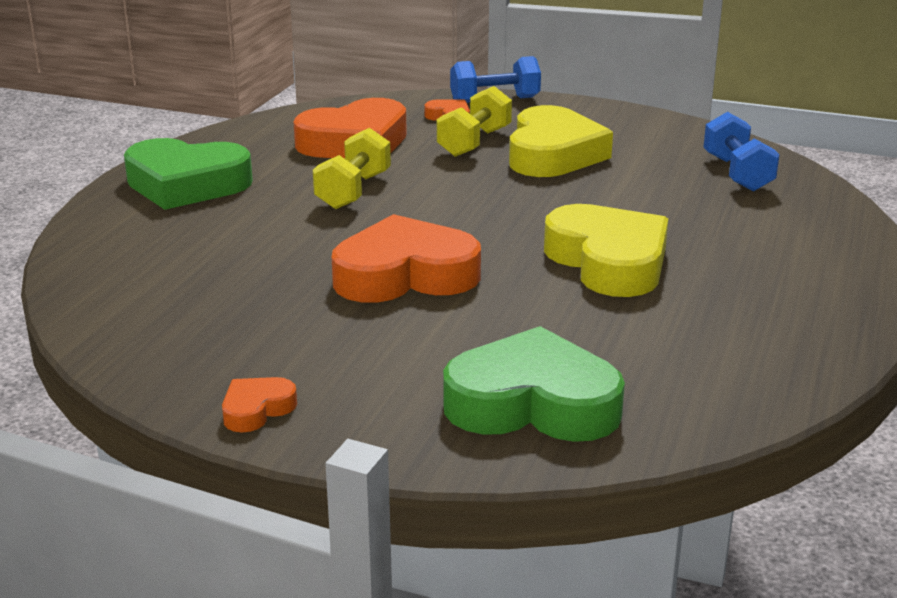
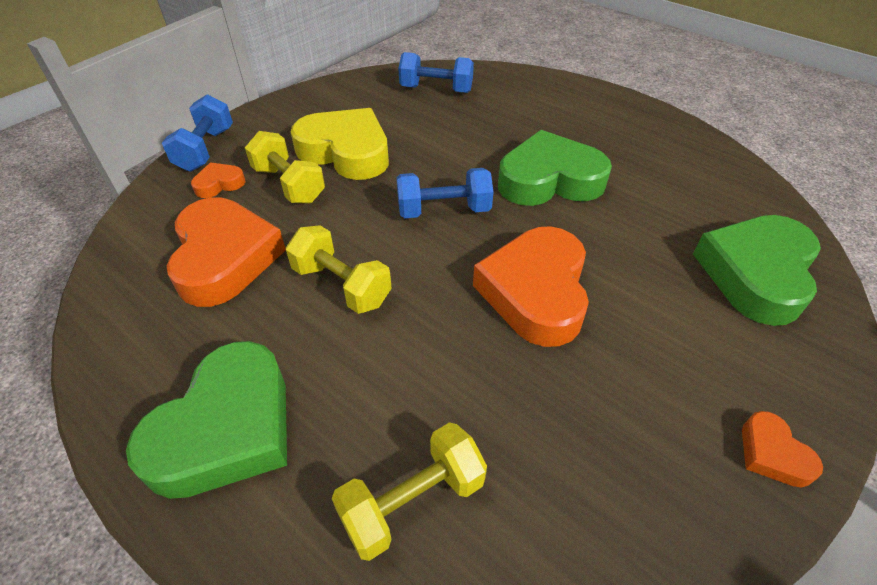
camera: 70 degrees left, 20 degrees up
(150, 256) = (412, 501): none -> yellow dumbbell
(497, 215) = (444, 210): none -> blue dumbbell
(608, 262) = (549, 180): yellow heart -> green heart

